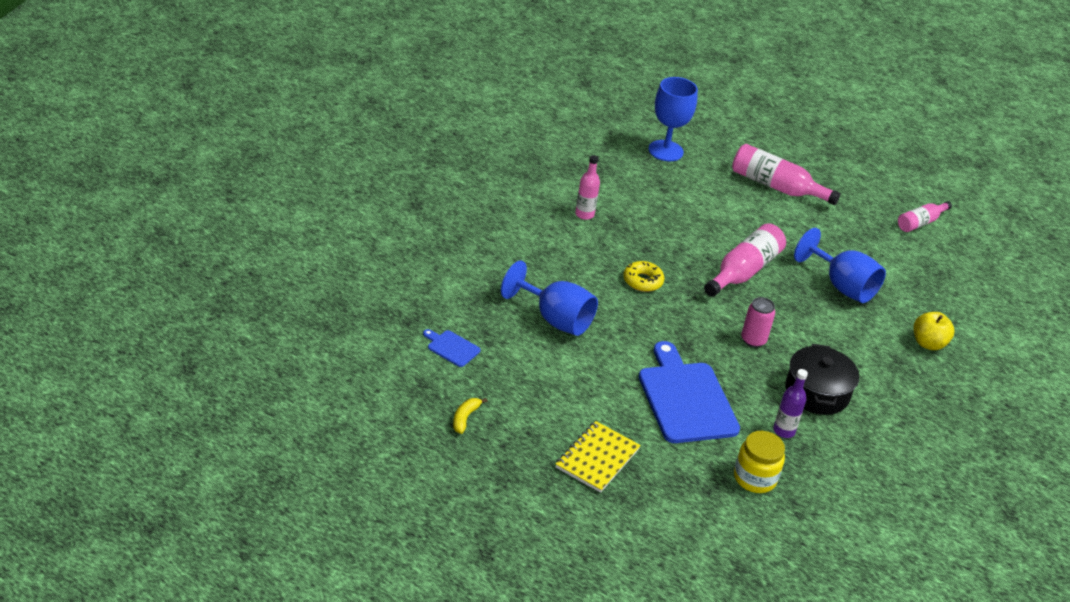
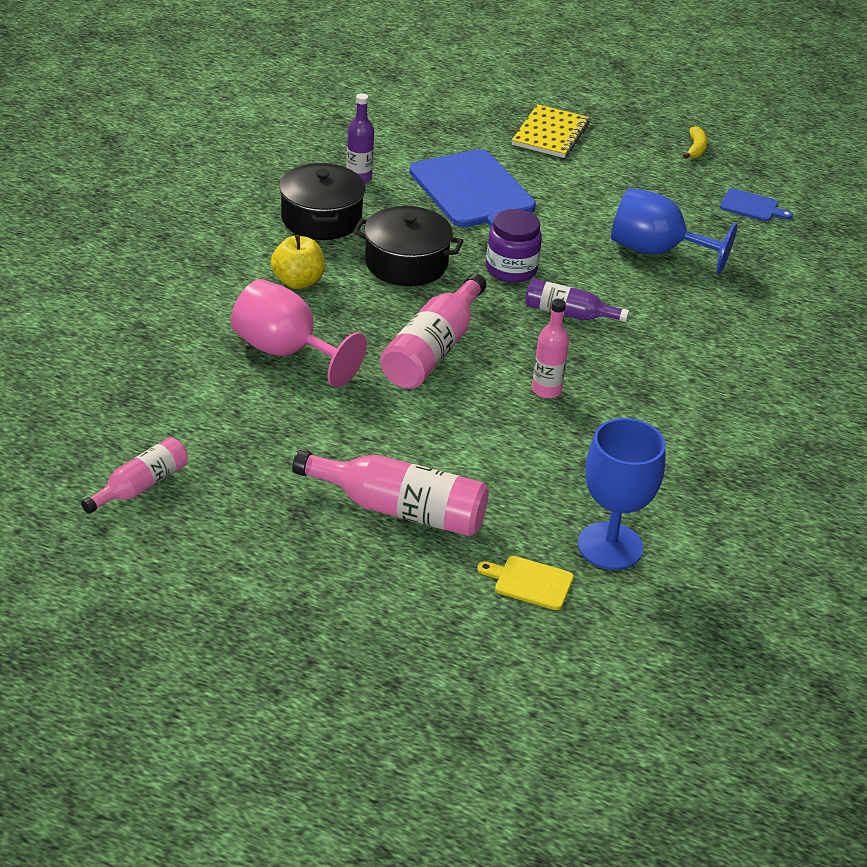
camera: 170 degrees right, 0 degrees up
(584, 214) = (688, 396): pink bottle -> pink bottle (546, 390)
(642, 281) = (568, 313): yellow donut -> purple bottle
(674, 322) = (511, 269): none -> purple jar
(713, 144) = (530, 582): none -> yellow cutting board
(753, 340) = (406, 263): pink can -> black pot
(755, 478) = (386, 137): yellow jar -> none
(842, 286) = (286, 352): blue goblet -> pink goblet
(928, 343) = (167, 294): yellow apple -> yellow apple (298, 281)

